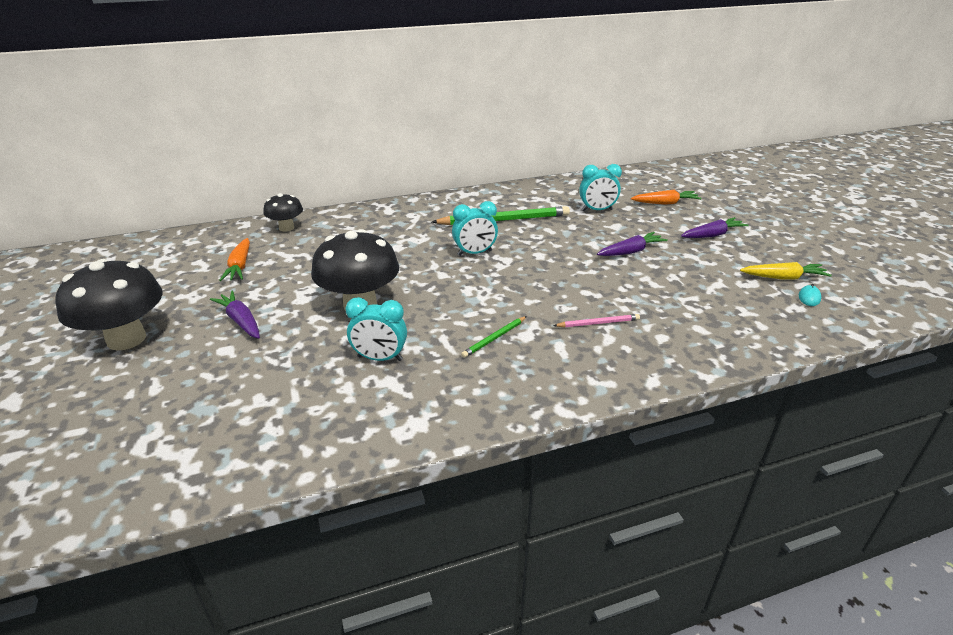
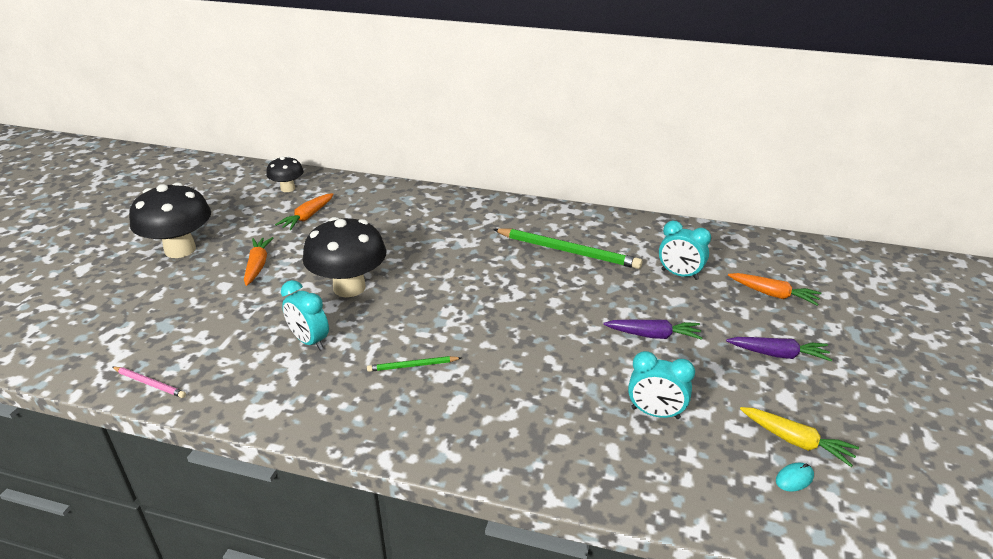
camera: 35 degrees right, 0 degrees up
(241, 321) = (258, 266): purple carrot -> orange carrot
(286, 228) = (377, 193): black mushroom -> black mushroom (288, 188)
(475, 253) = (497, 276): turquoise clock -> turquoise clock (655, 413)
(598, 323) = (519, 395): pink pencil -> pink pencil (150, 383)

